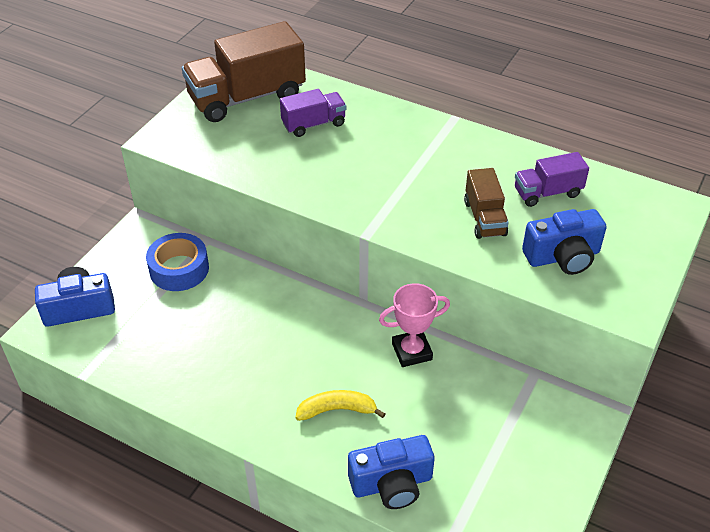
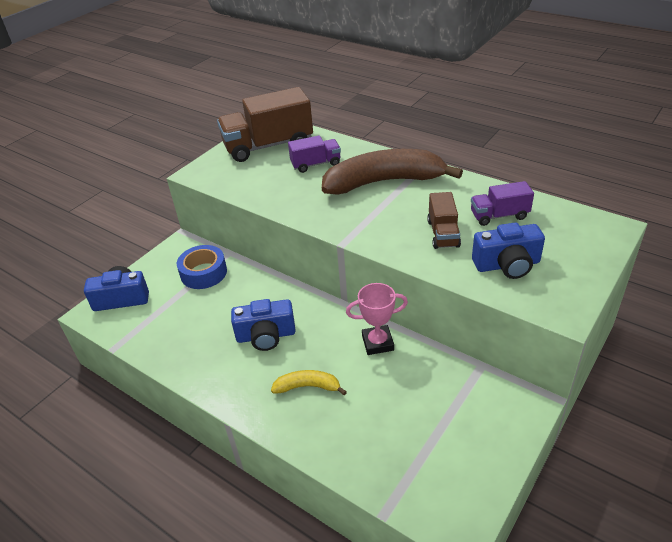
camera: 10 degrees right, 5 degrees down
(392, 484) = (344, 451): blue camera -> blue camera (266, 336)
(404, 149) = (384, 182): none -> brown banana

